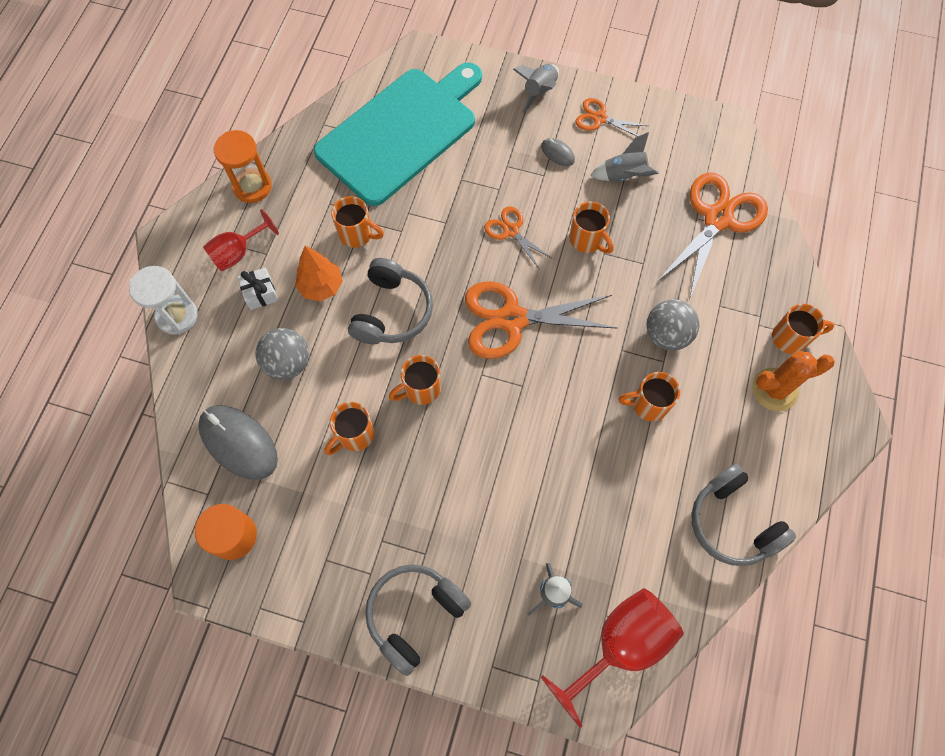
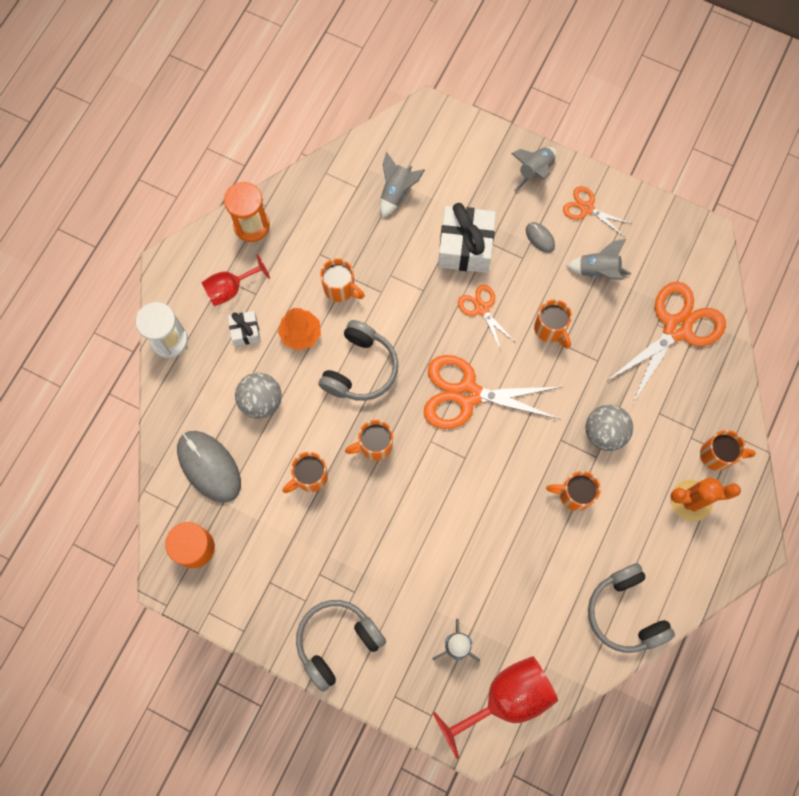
camera: 10 degrees right, 5 degrees up
(401, 132) = (397, 192): turquoise cutting board -> grey rocket
(482, 174) = (465, 247): none -> white gift

